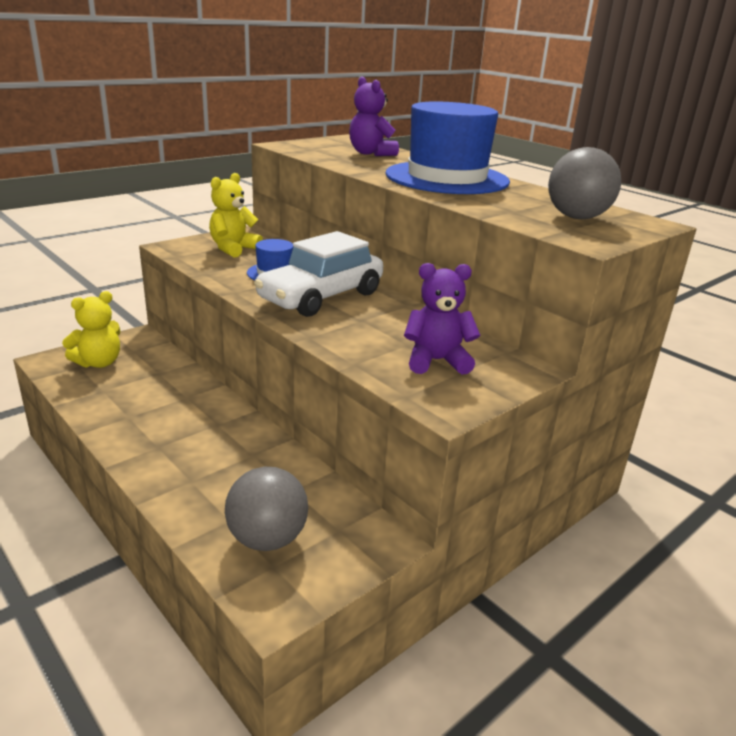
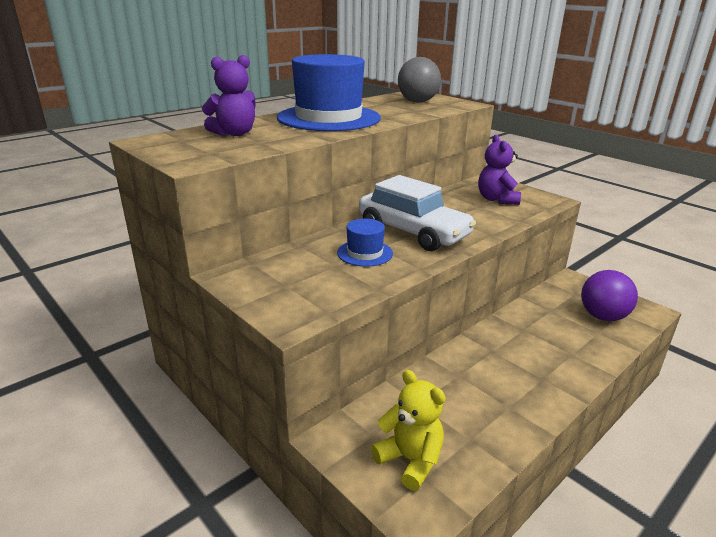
camera: 90 degrees left, 0 degrees up
(233, 249) = (294, 279): yellow teddy bear -> none
(267, 539) = (602, 316): grey ball -> purple ball

